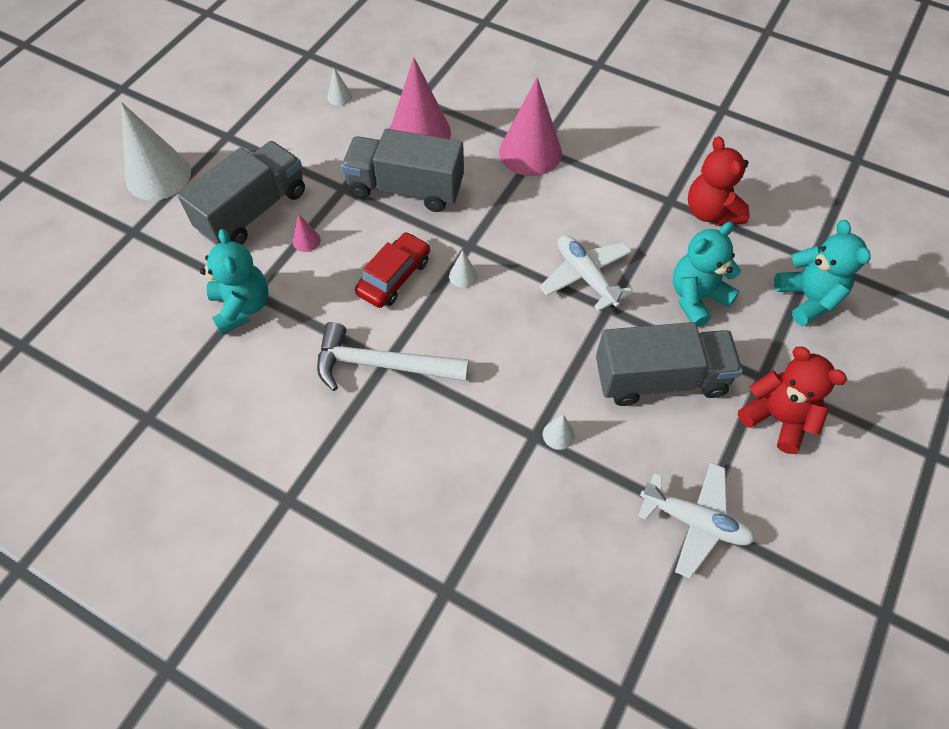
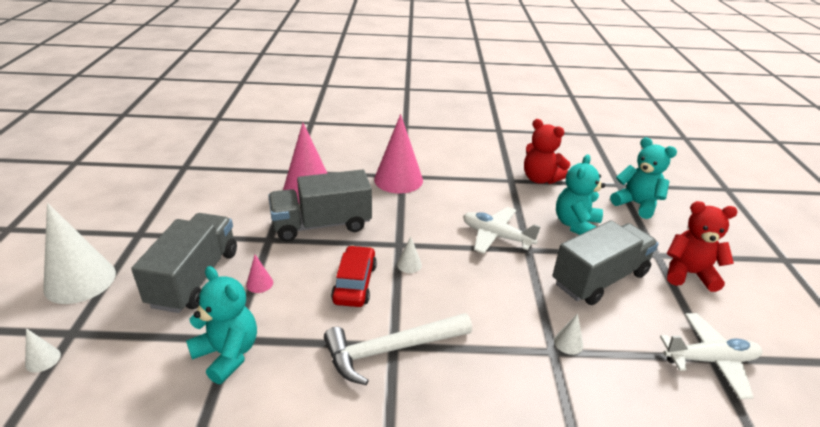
camera: 30 degrees left, 25 degrees down
(339, 96) = (227, 185): white cone -> white cone (43, 359)

